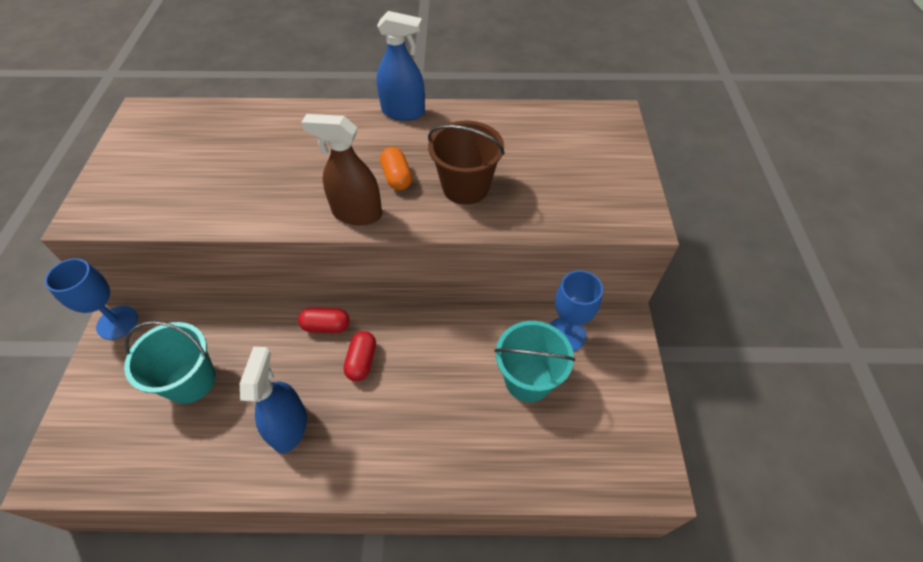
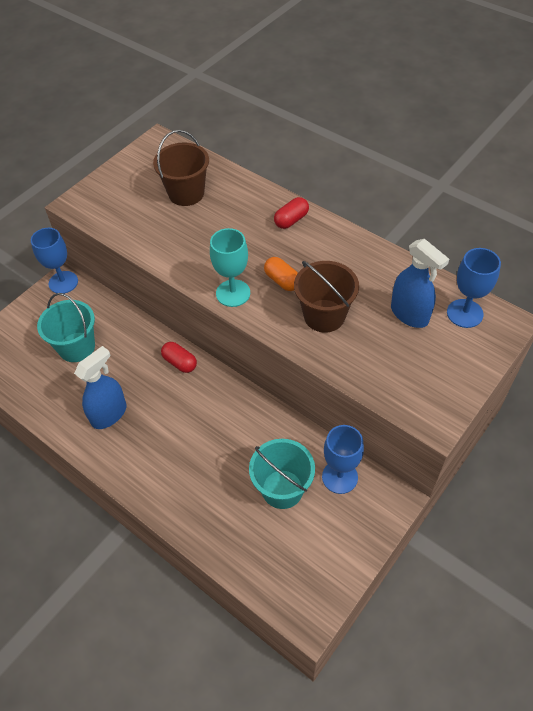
camera: 40 degrees right, 0 degrees up
(220, 146) = (186, 193): none -> brown bucket
(357, 213) = (233, 293): brown spray bottle -> turquoise goblet
(362, 361) = (183, 401): red capsule -> red capsule (291, 220)
(397, 177) = (282, 281): orange capsule -> orange capsule turned 60 degrees counterclockwise
(403, 112) = (332, 230): blue spray bottle -> blue spray bottle (409, 314)
(578, 124) = (464, 313): none -> blue goblet

